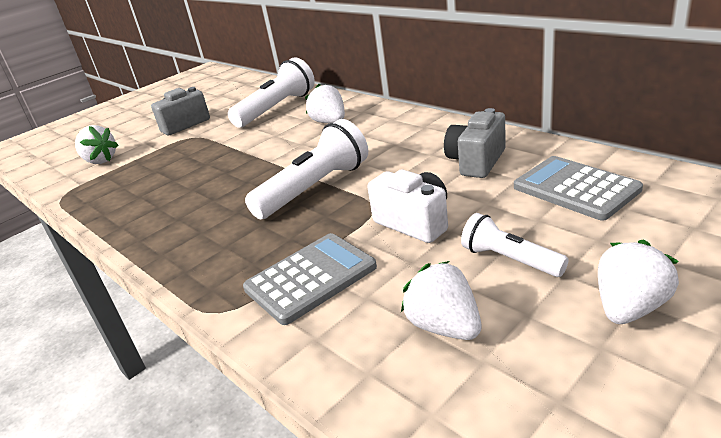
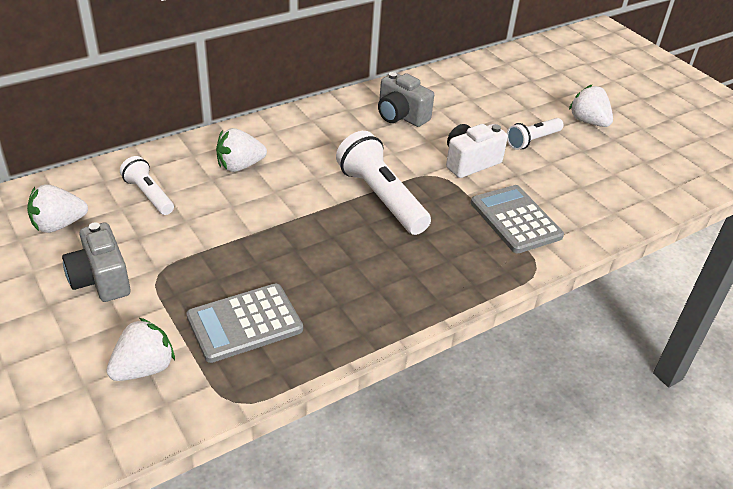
camera: 85 degrees left, 10 degrees up
(276, 109) = (149, 195): white flashlight -> white flashlight, size x0.58
(444, 326) = (584, 178): white strawberry -> white strawberry (58, 225)
(575, 188) = (468, 95): grey calculator -> grey calculator (245, 323)

